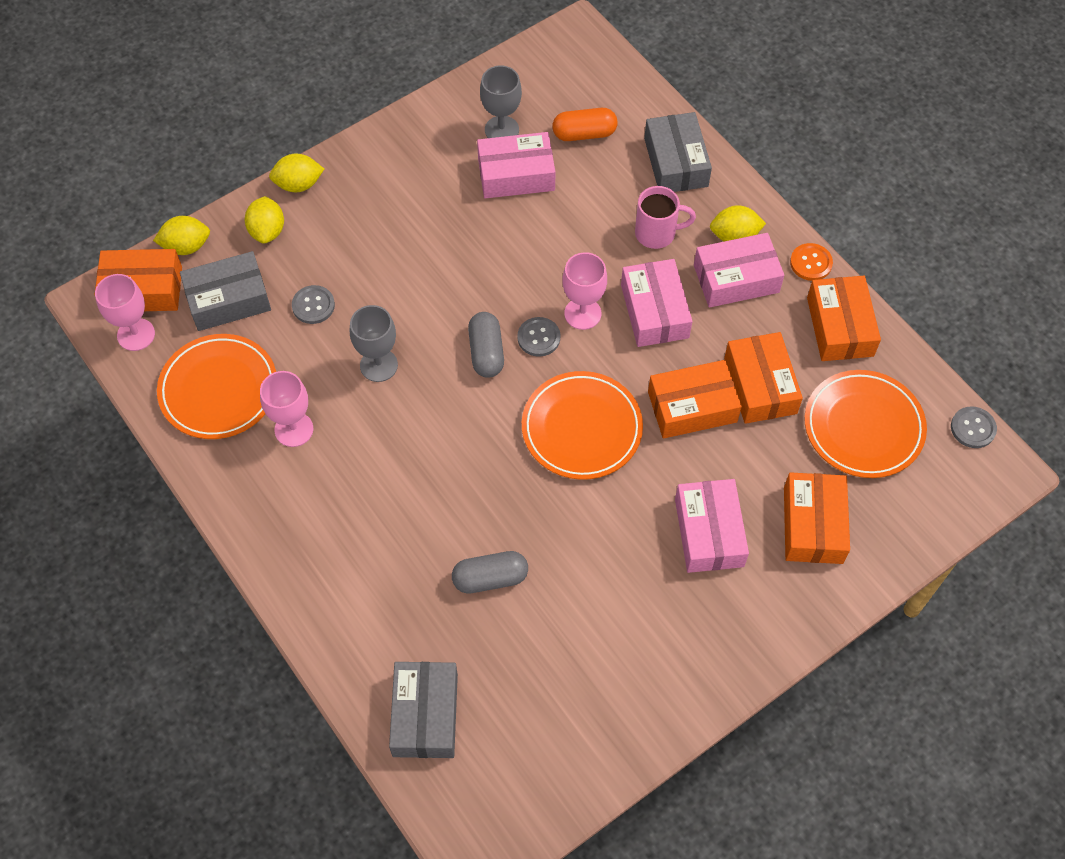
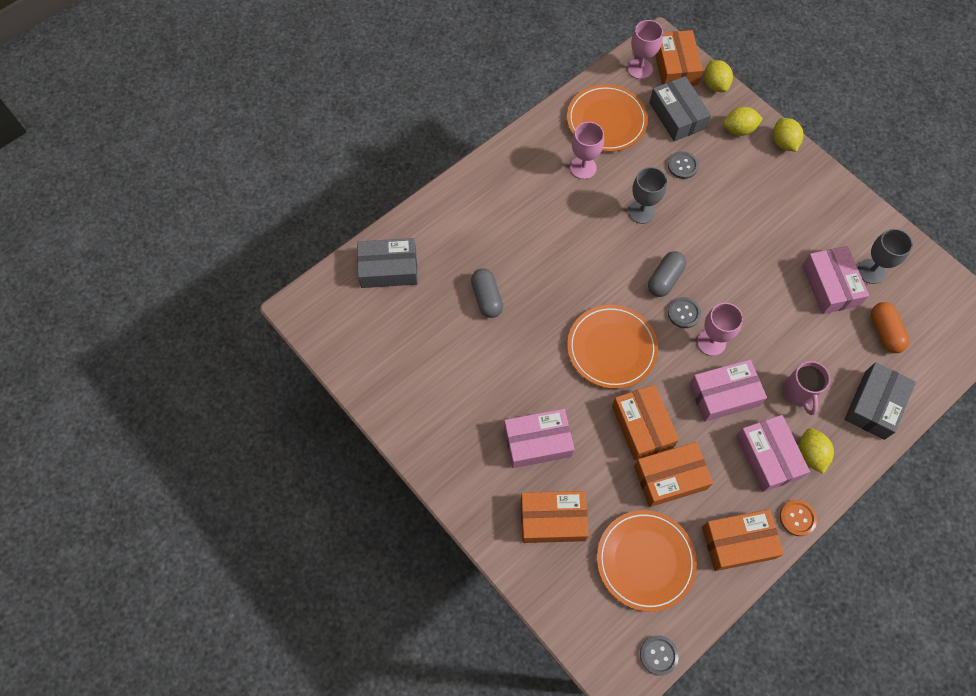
camera: 85 degrees right, 5 degrees up
(486, 352) = (664, 279): grey capsule -> grey capsule turned 45 degrees counterclockwise
(676, 162) = (874, 405): grey box -> grey box turned 45 degrees counterclockwise

